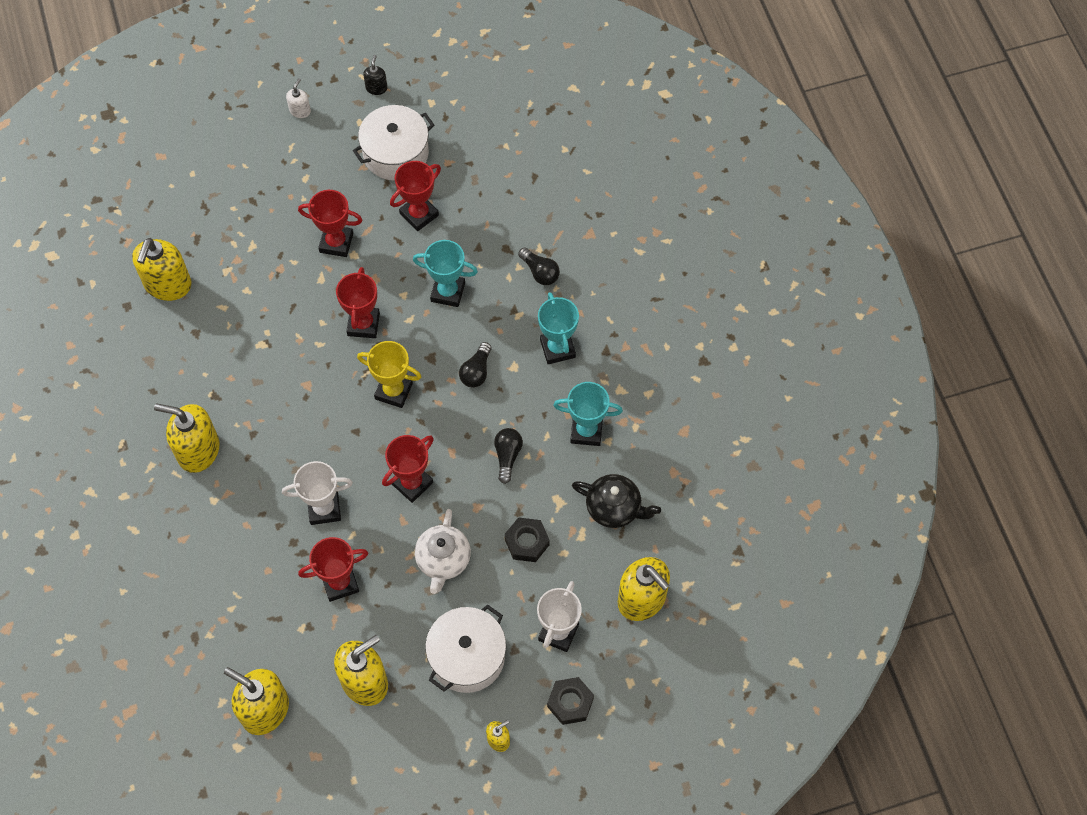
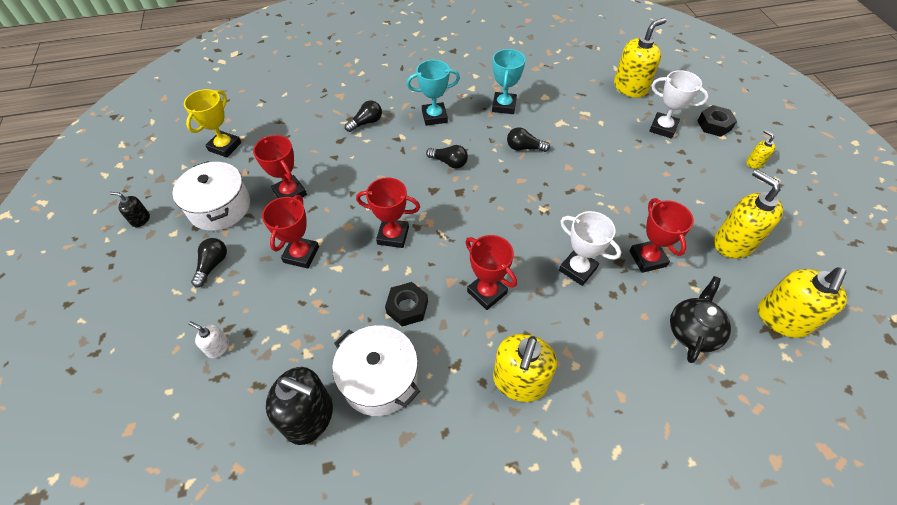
camera: 85 degrees left, 10 degrees down
(168, 285) = (310, 417): yellow soap dispenser -> black soap dispenser
(300, 111) = (135, 282): white soap dispenser -> white soap dispenser (218, 347)
(321, 168) = (213, 265): none -> black light bulb
(324, 509) = (577, 269): white trophy -> white trophy turned 45 degrees counterclockwise
(393, 391) = (462, 216): yellow trophy -> yellow trophy (225, 147)
(412, 483) = (549, 206): red trophy -> red trophy (487, 292)
(443, 560) = (616, 189): white teapot -> none
(448, 292) = (372, 177): turquoise trophy -> none
(467, 656) = (694, 178): white pot -> white pot (379, 379)
(527, 542) = (595, 141): black nut -> black nut (407, 307)
(614, 508) = (563, 96): black teapot -> black teapot (692, 331)

